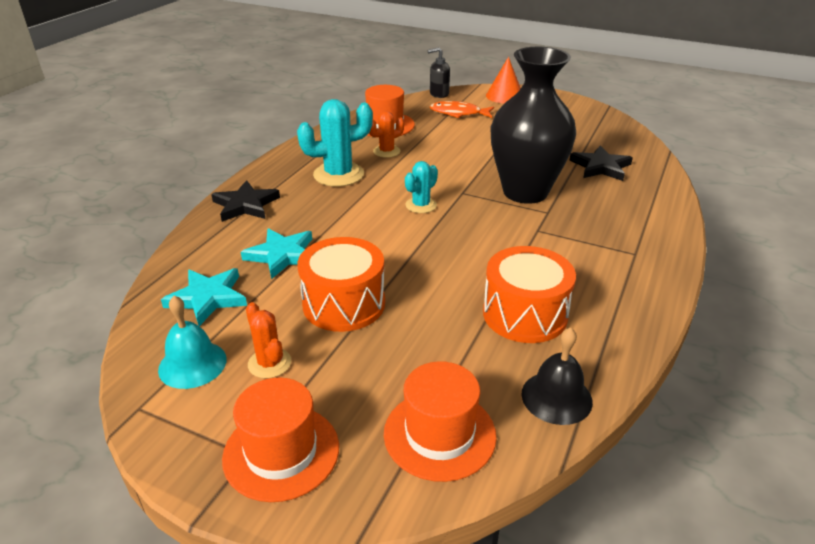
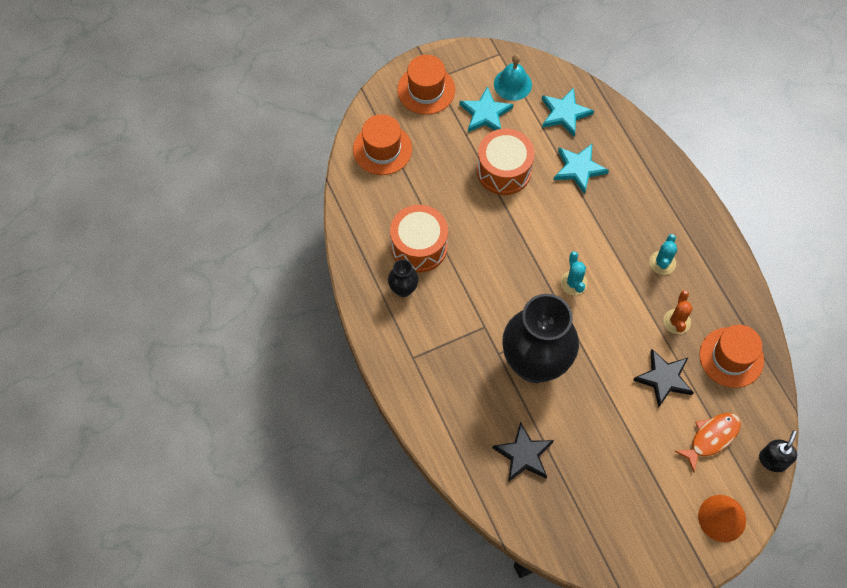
camera: 130 degrees right, 30 degrees up
(245, 205) = (661, 182): black star -> black star (664, 378)
(269, 363) = (485, 113): orange cactus -> turquoise star
(338, 175) = (662, 263): turquoise cactus -> turquoise cactus, size x0.57
(556, 397) = (358, 209): black bell -> none
(586, 297) = (403, 289): none -> black vase

